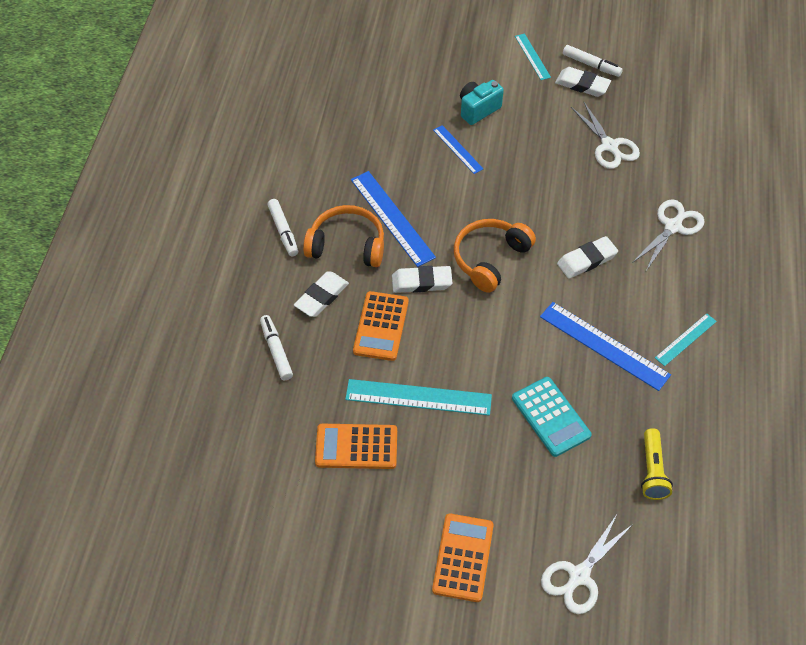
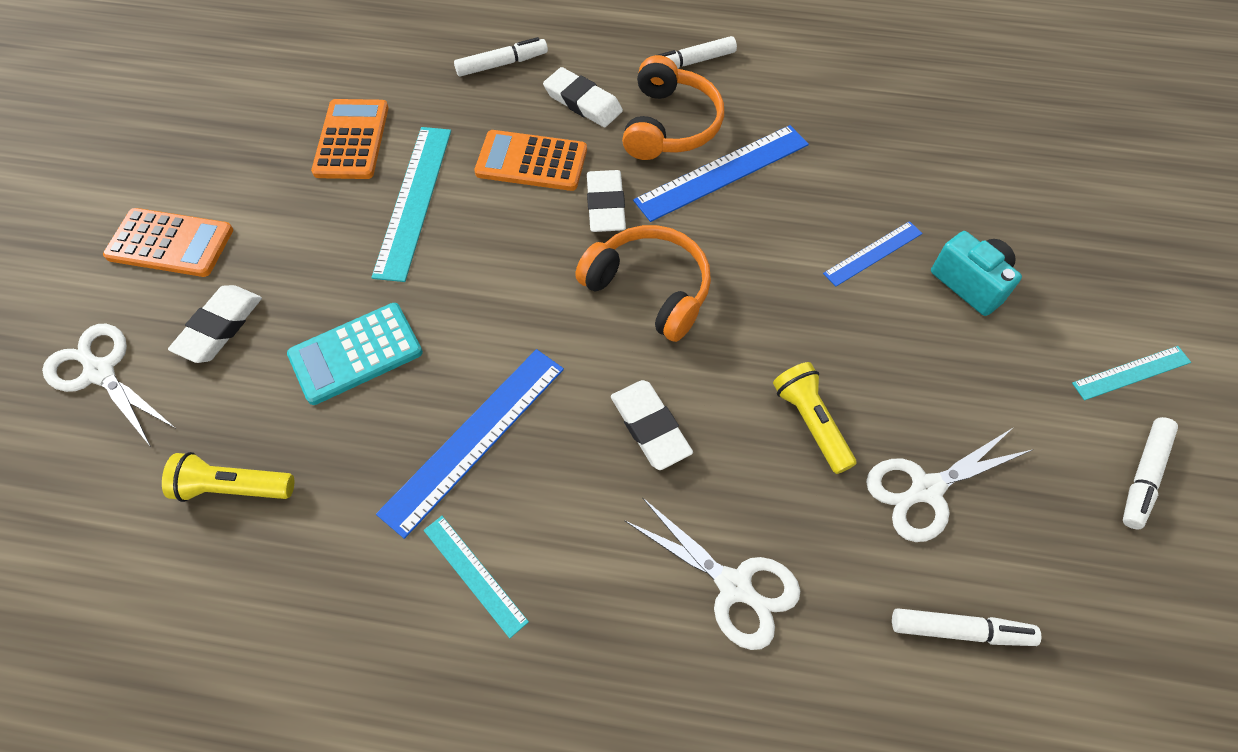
camera: 90 degrees right, 5 degrees up
(576, 188) = (810, 422): none -> yellow flashlight
(582, 85) = (1081, 454): white eraser -> white eraser (220, 327)
(679, 143) = (960, 630): none -> white marker

